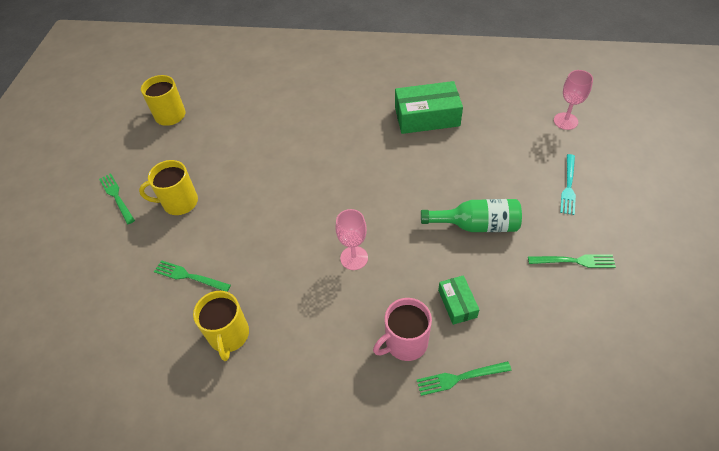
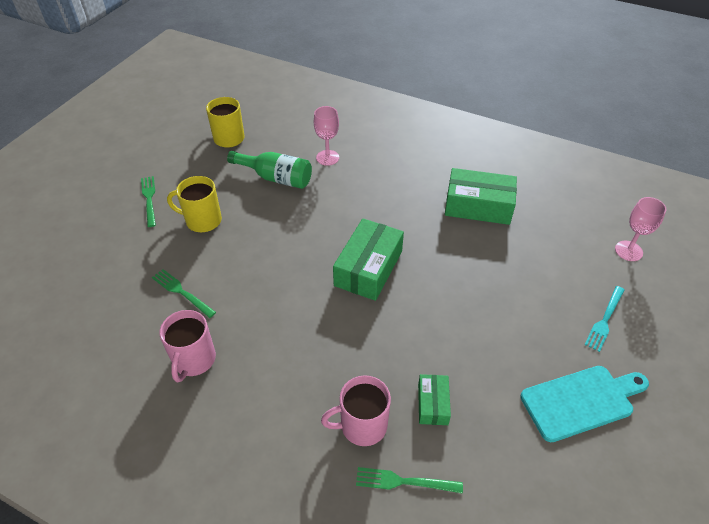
camera: 15 degrees right, 5 degrees down
(229, 335) = (194, 360): yellow mug -> pink mug
(353, 201) = (368, 268): none -> green box
(354, 258) = (345, 324): pink goblet -> pink goblet (327, 158)
(476, 225) = (486, 330): green bottle -> green bottle (276, 178)
(575, 261) = (581, 401): green fork -> turquoise cutting board

